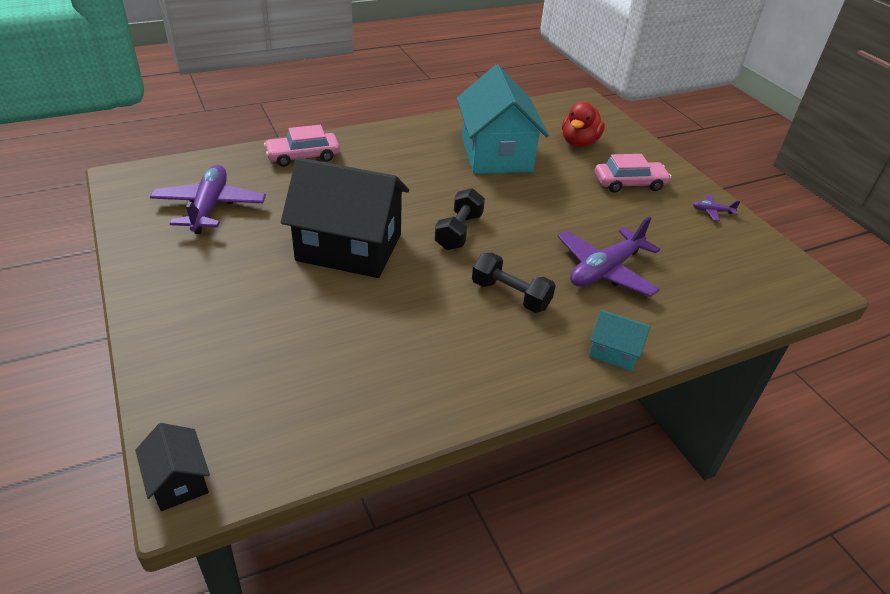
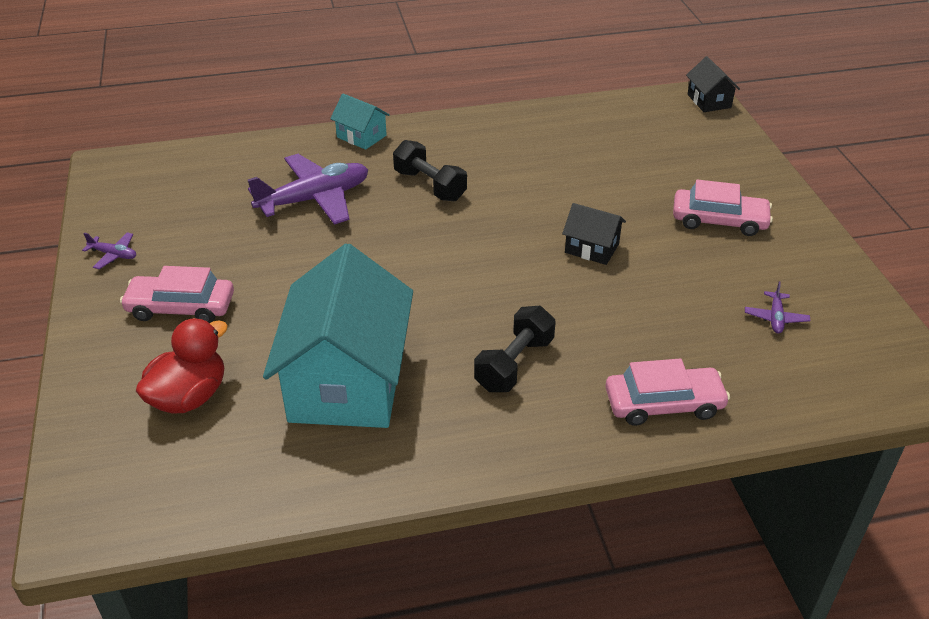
camera: 165 degrees left, 0 degrees up
(210, 207) = (775, 318): purple plane -> purple plane, size x0.43
(227, 284) = (719, 220): none -> pink car
(349, 247) = (592, 248): black house -> black house, size x0.44
(458, 232) = (457, 256): black dumbbell -> black dumbbell (514, 364)

